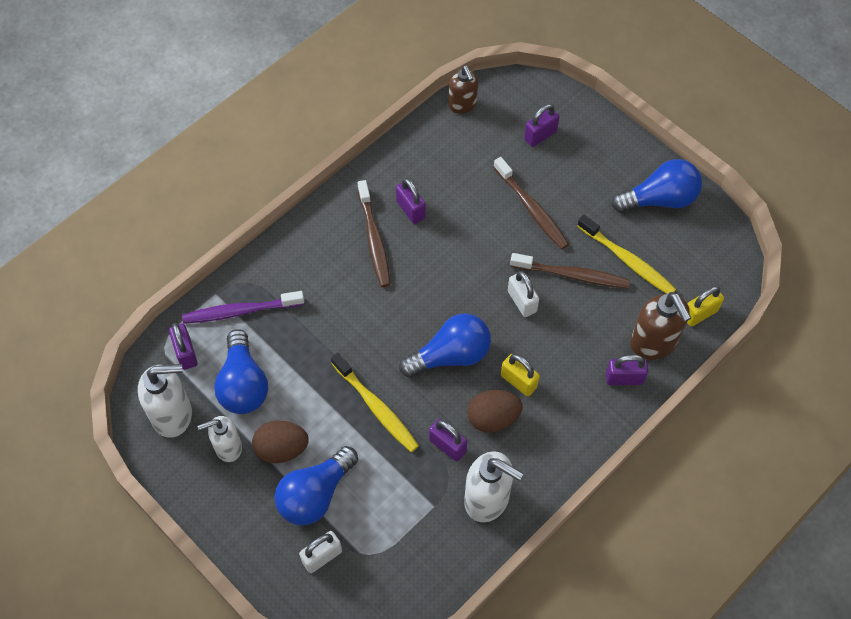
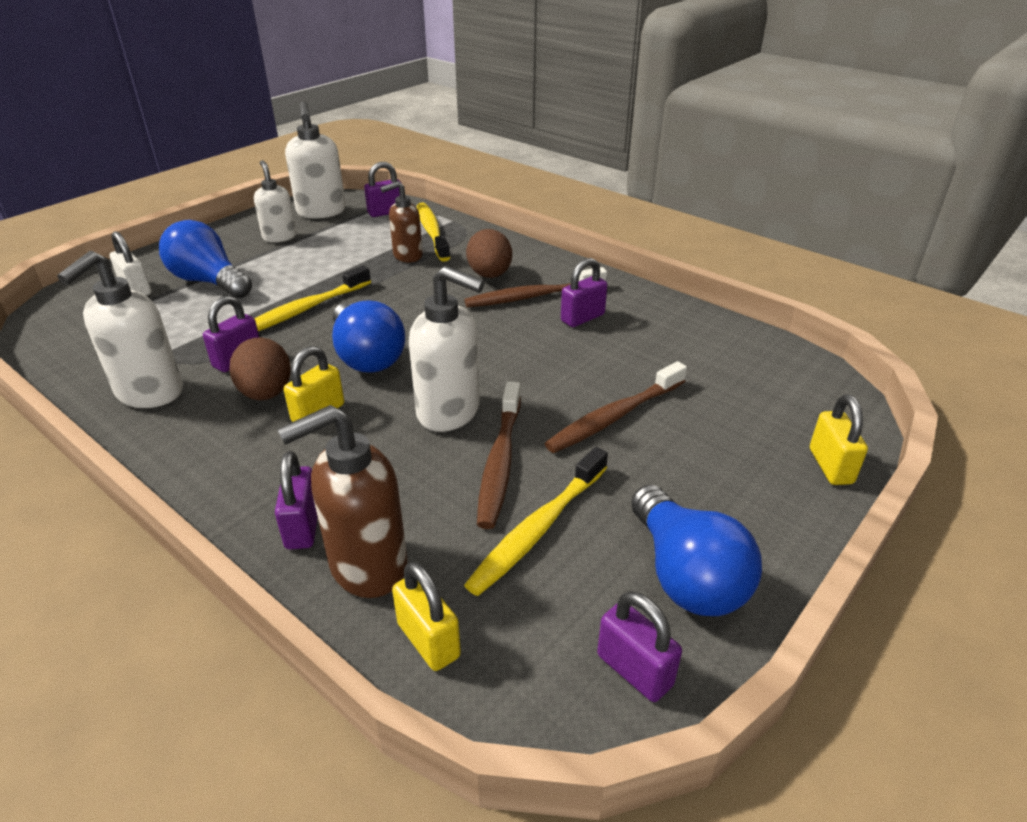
camera: 85 degrees right, 25 degrees down
(240, 311) = (432, 232): purple toothbrush -> yellow toothbrush
(243, 384) = (348, 239): blue light bulb -> none
(282, 449) = (269, 262): brown egg -> brown egg (490, 275)
(462, 105) = (771, 348): brown soap dispenser -> brown soap dispenser (407, 256)
(522, 301) = (449, 412): white padlock -> white soap dispenser
(540, 135) = (757, 421): purple padlock -> purple padlock (634, 670)
(582, 113) = (830, 466): none -> yellow padlock

